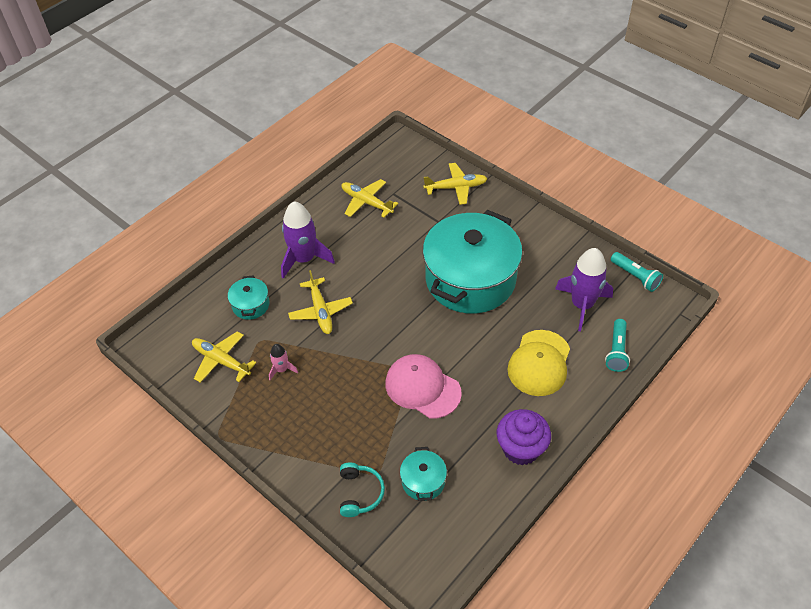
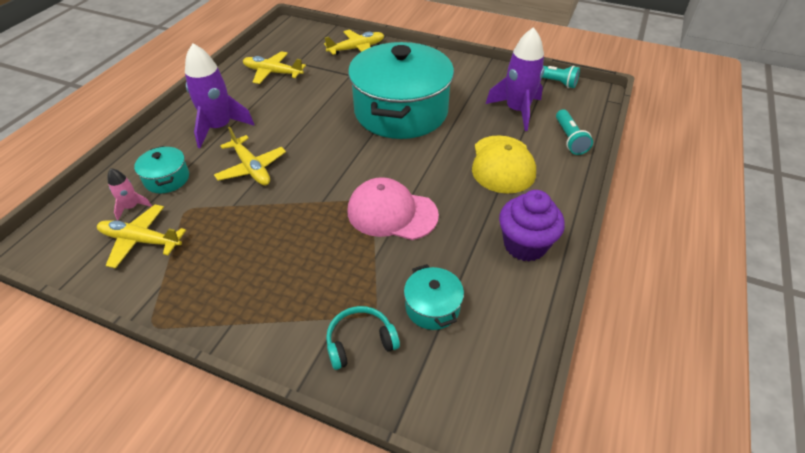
camera: 20 degrees left, 5 degrees down
(282, 369) = (220, 232): pink rocket -> pink rocket (132, 207)
(360, 493) = (360, 342): turquoise headphones -> turquoise headphones turned 90 degrees counterclockwise

